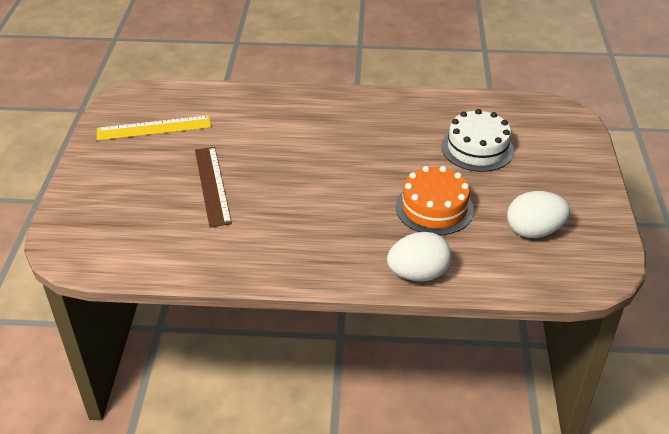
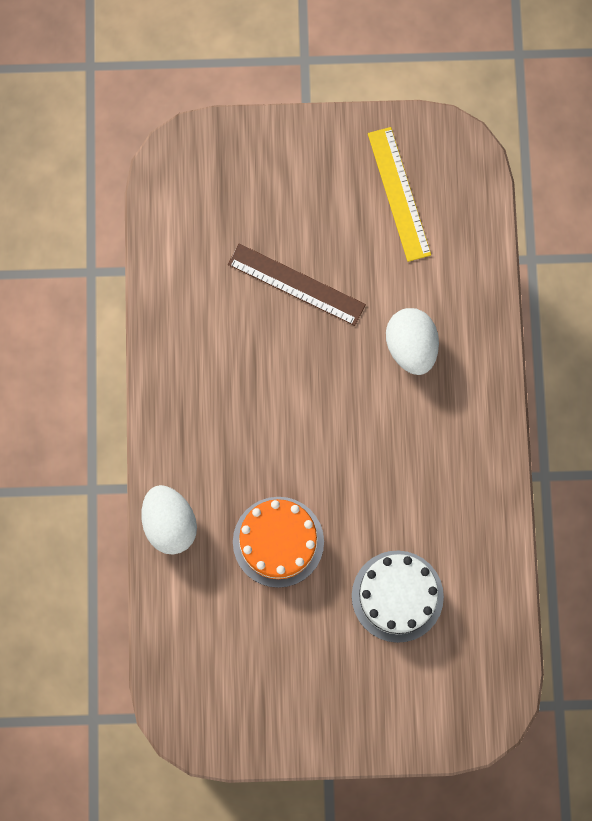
camera: 85 degrees right, 35 degrees up
(212, 185) = (296, 284): brown ruler -> brown ruler turned 45 degrees clockwise
(534, 231) = (248, 655): white egg -> white egg (411, 347)

